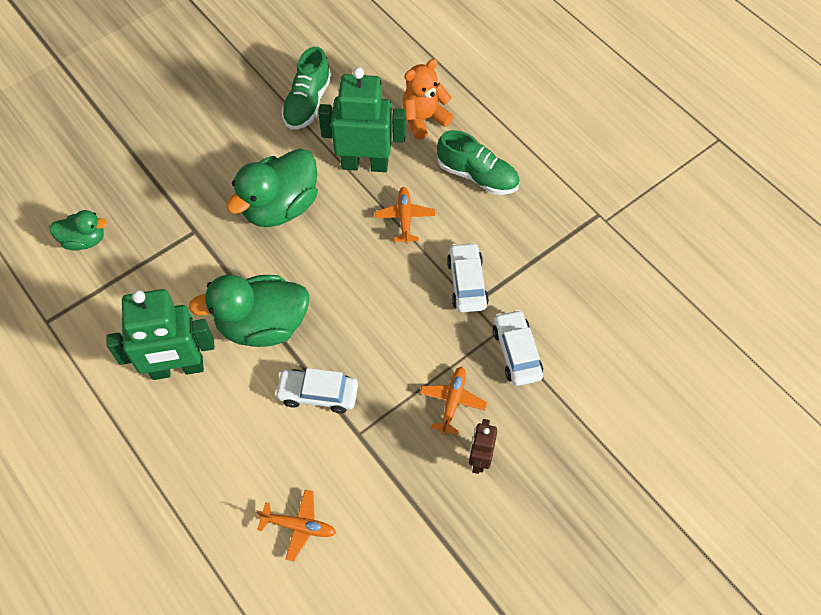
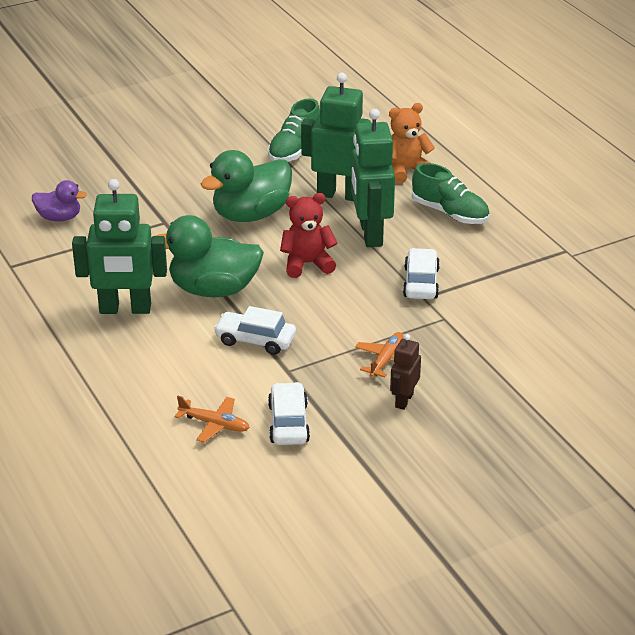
camera: 10 degrees right, 25 degrees down
(84, 240) = (59, 218): green duck -> purple duck
(350, 272) = (307, 264): none -> red teddy bear
(404, 218) = (370, 234): orange plane -> green robot
(516, 352) = (458, 334): white car -> white car (288, 423)

